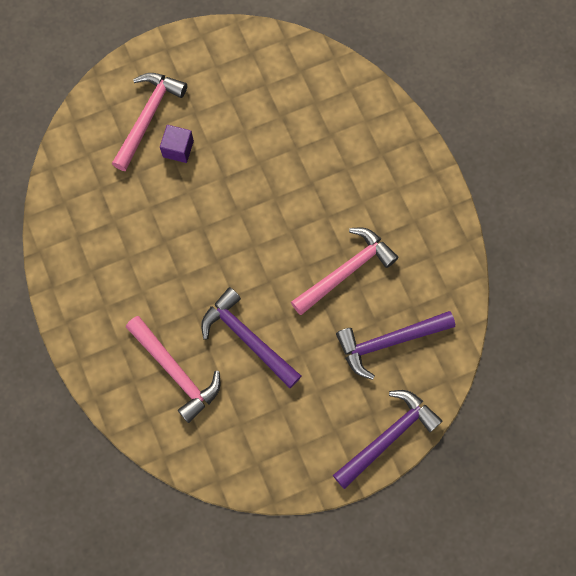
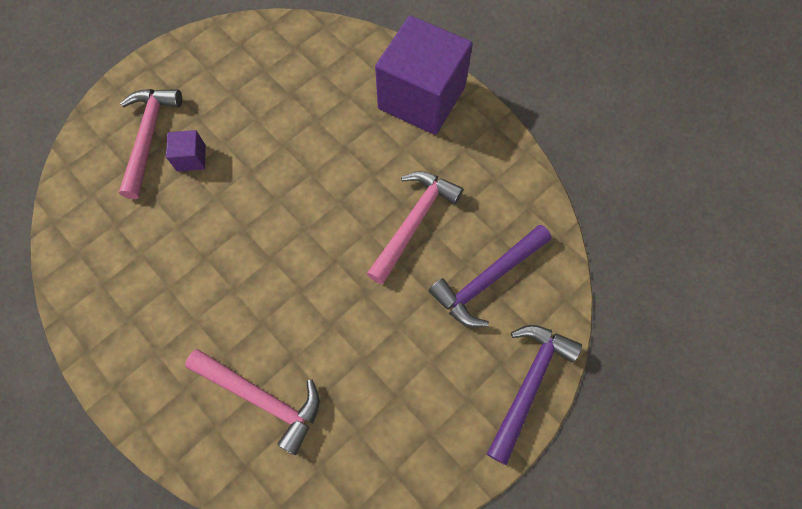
camera: 20 degrees left, 5 degrees down
(247, 338) = (332, 330): purple hammer -> none
(396, 159) = (421, 98): none -> purple cube

